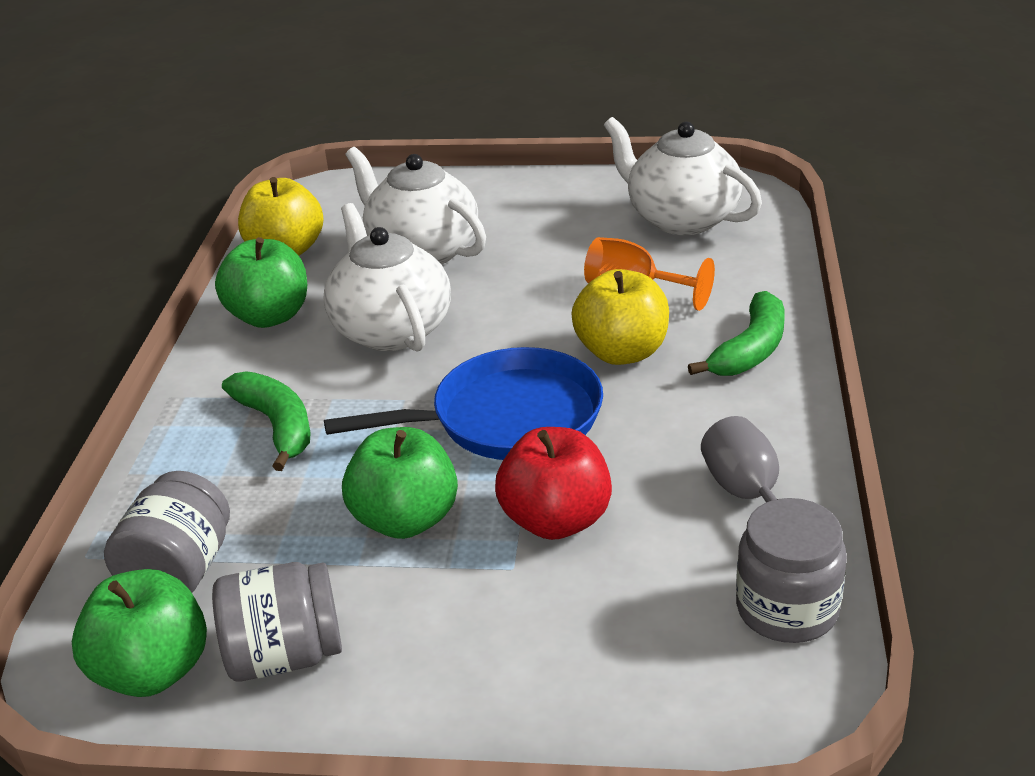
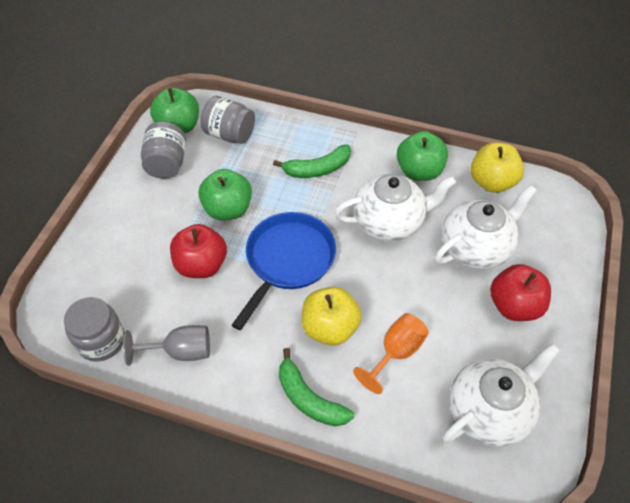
camera: 100 degrees right, 20 degrees up
(507, 418) = (288, 260): blue pan -> blue pan turned 150 degrees counterclockwise
(514, 216) = (514, 305): none -> red apple

